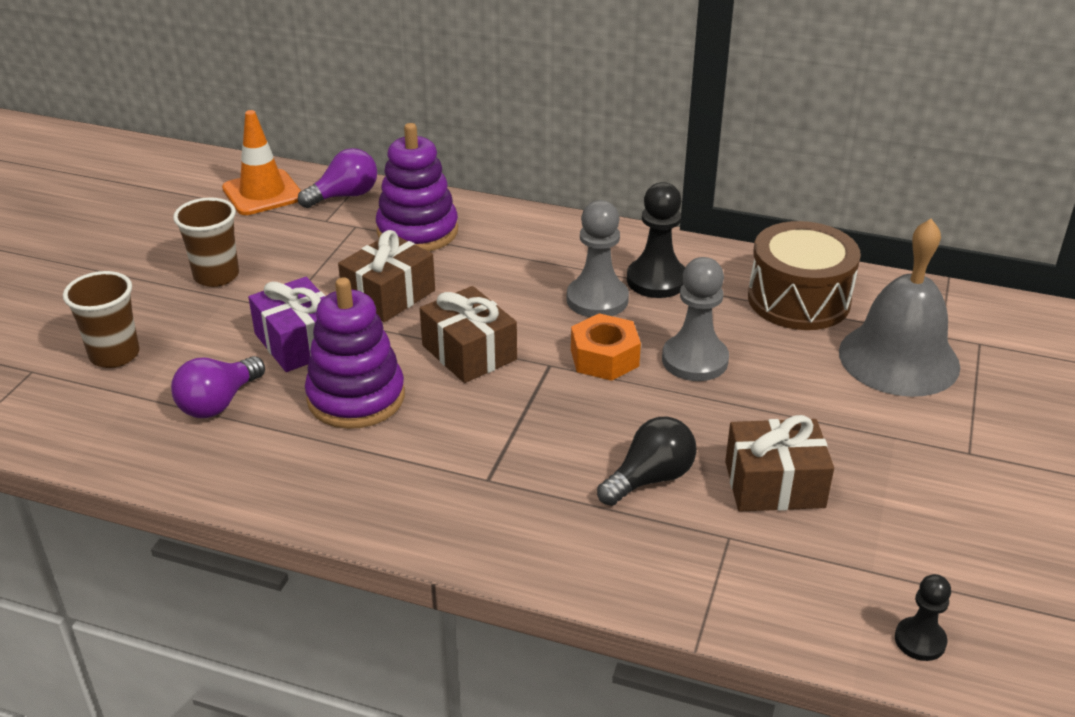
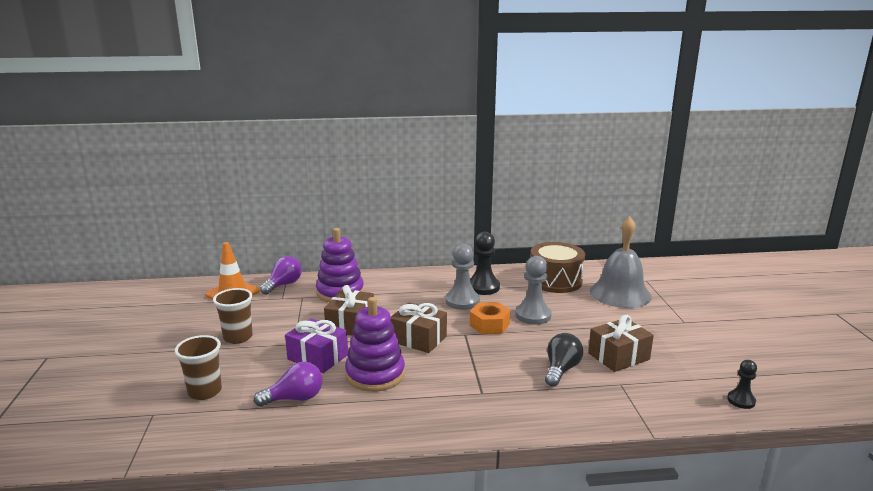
camera: 25 degrees left, 15 degrees down
(218, 403) = (295, 398): purple light bulb -> purple light bulb turned 120 degrees counterclockwise

